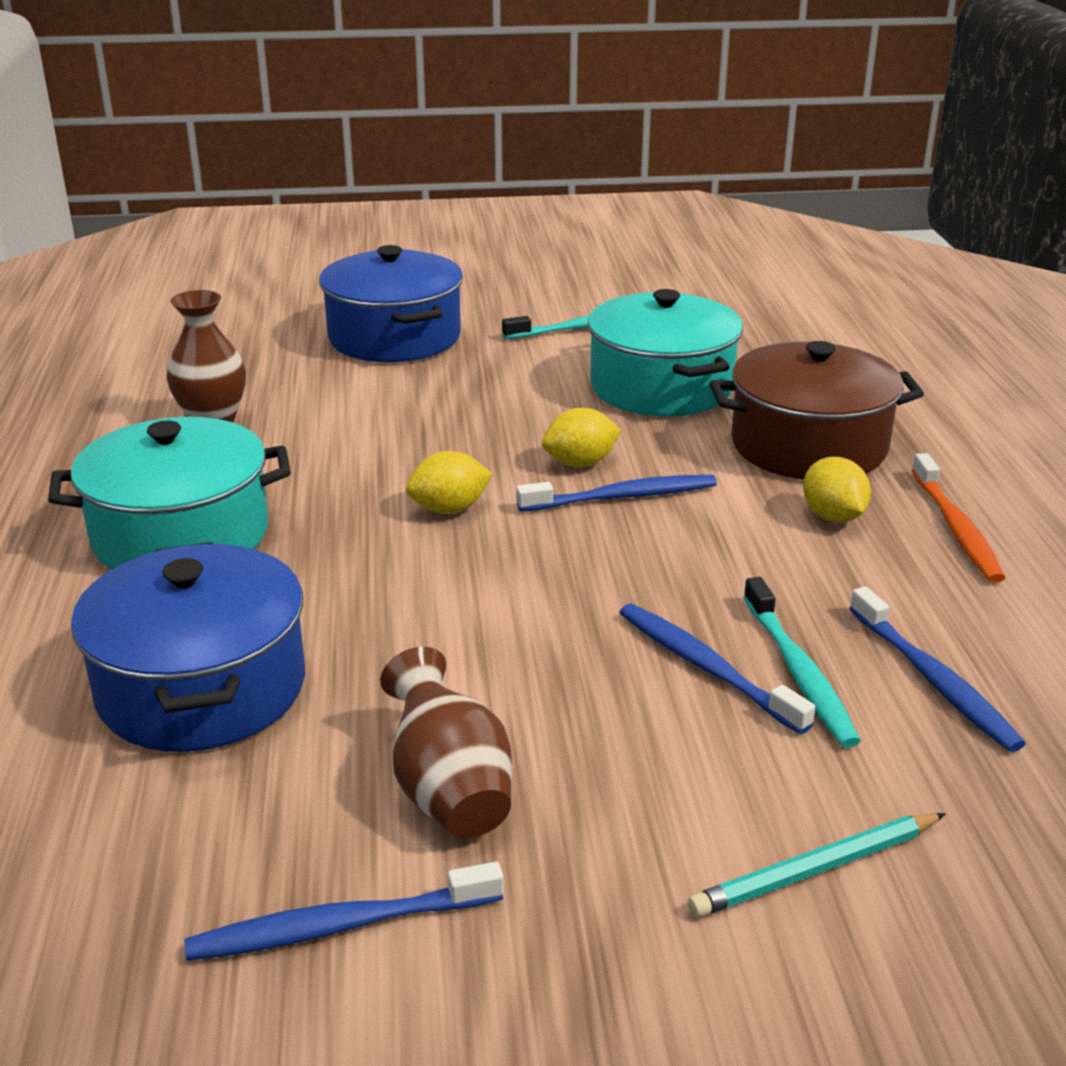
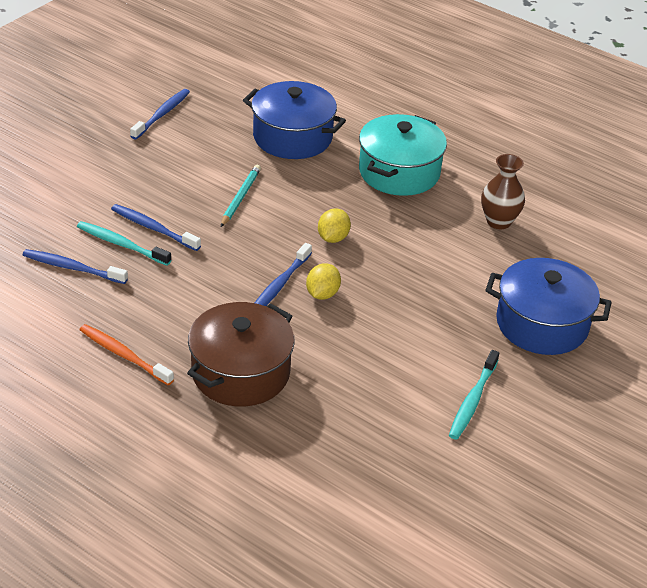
camera: 130 degrees right, 10 degrees up
(449, 790) = (180, 152): brown vase -> none
(661, 387) = (362, 373): turquoise pot -> none
(706, 668) = (153, 228): blue toothbrush -> blue toothbrush turned 150 degrees counterclockwise
(816, 869) = (58, 187): turquoise pencil -> turquoise pencil (240, 197)
(833, 516) = (182, 329): yellow lemon -> none

